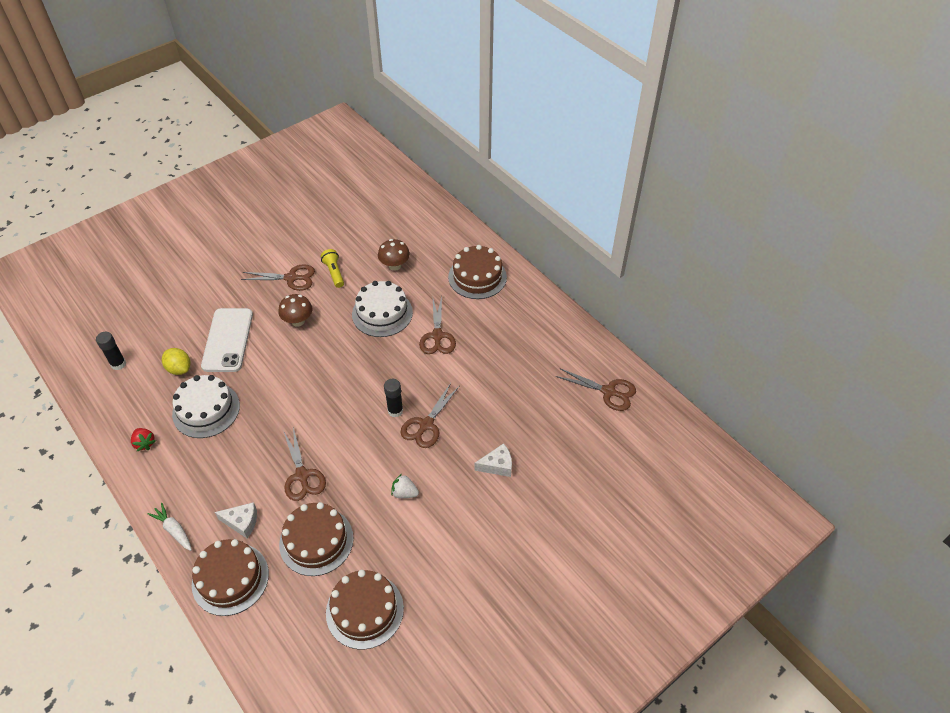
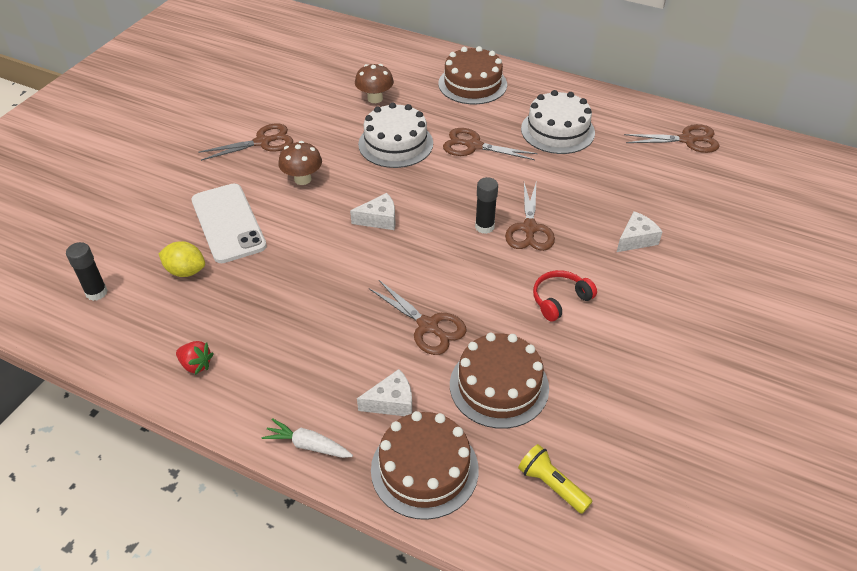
camera: 25 degrees left, 5 degrees down
(206, 410) = (254, 301): white cake -> white cake (557, 131)
(327, 375) = (379, 219): none -> white cheese
(334, 273) = (310, 123): yellow flashlight -> yellow flashlight (551, 485)
(364, 610) = (614, 434): brown cake -> none
(404, 493) = (560, 300): white strawberry -> red headphones
(437, 336) = (473, 146): brown scissors -> brown scissors turned 135 degrees clockwise

